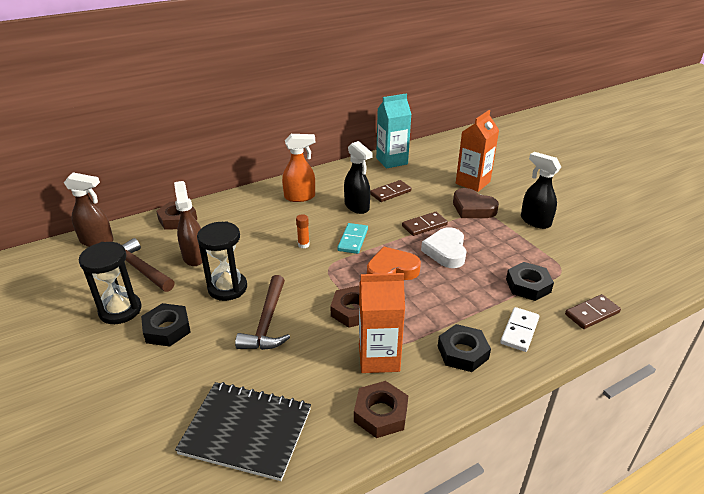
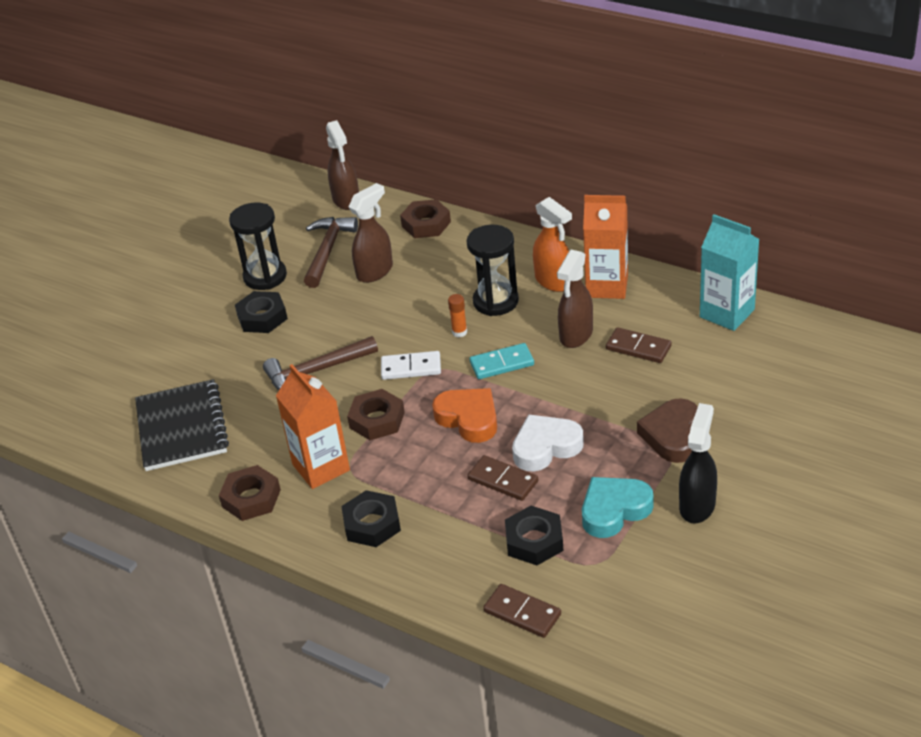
camera: 65 degrees right, 5 degrees up
(227, 288) = (345, 320): black hourglass -> black hourglass (495, 301)
(357, 207) = (576, 335): black spray bottle -> brown spray bottle
(424, 225) = (587, 407): brown domino -> brown domino (503, 480)
(472, 182) = (746, 411): orange carton -> orange carton (607, 286)
(519, 331) = (440, 558): white domino -> white domino (411, 368)
(520, 248) = (614, 510): none -> turquoise heart

